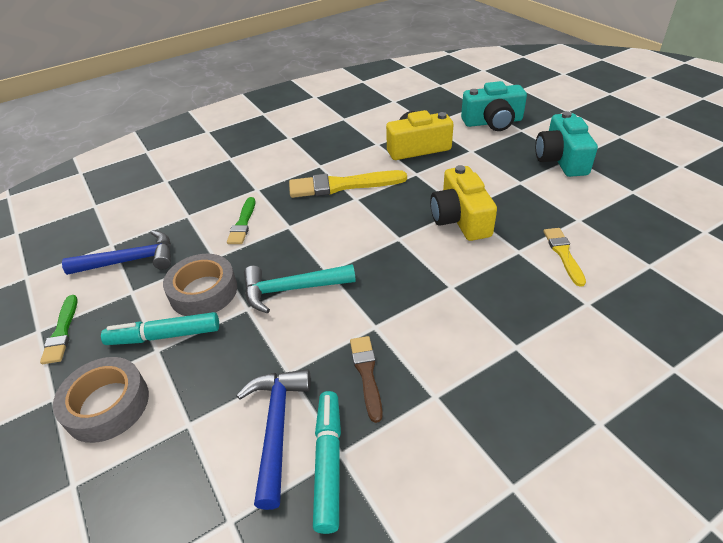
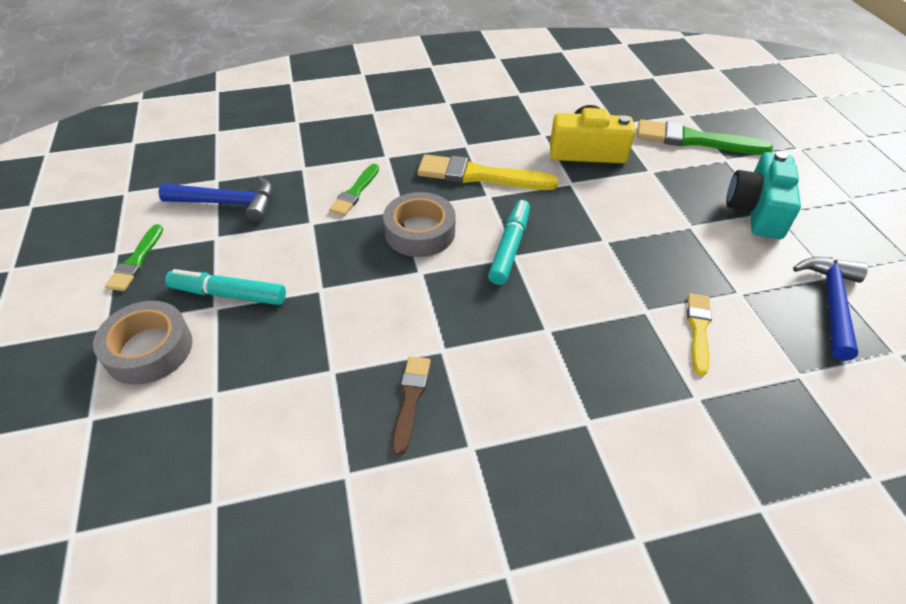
camera: 15 degrees right, 5 degrees up
(203, 291) = (284, 258): grey tape -> grey tape (420, 232)
(276, 427) = (296, 425): blue hammer -> blue hammer (831, 302)
(291, 289) = (373, 282): turquoise hammer -> none
(328, 463) = (330, 480): turquoise marker -> turquoise marker (510, 247)
(460, 219) = (596, 252): yellow camera -> none
(492, 122) = (695, 140): turquoise camera -> green brush

